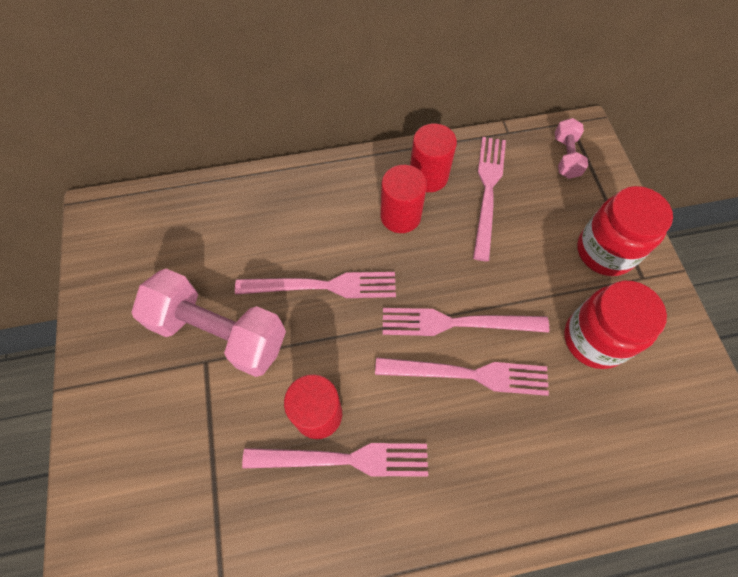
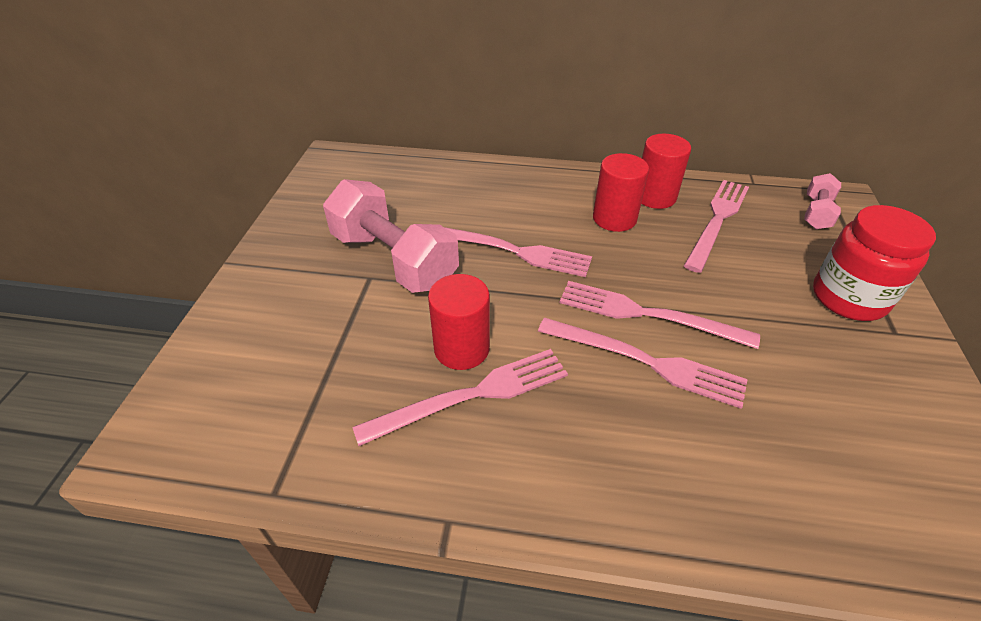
camera: 20 degrees right, 20 degrees down
(343, 459) = (472, 395): pink fork -> pink fork turned 45 degrees counterclockwise
(594, 339) = (817, 372): red jar -> none

